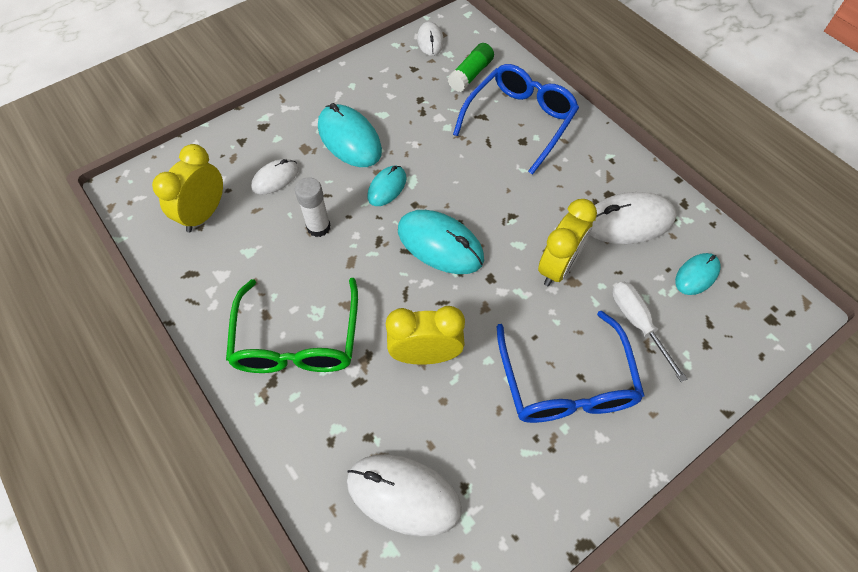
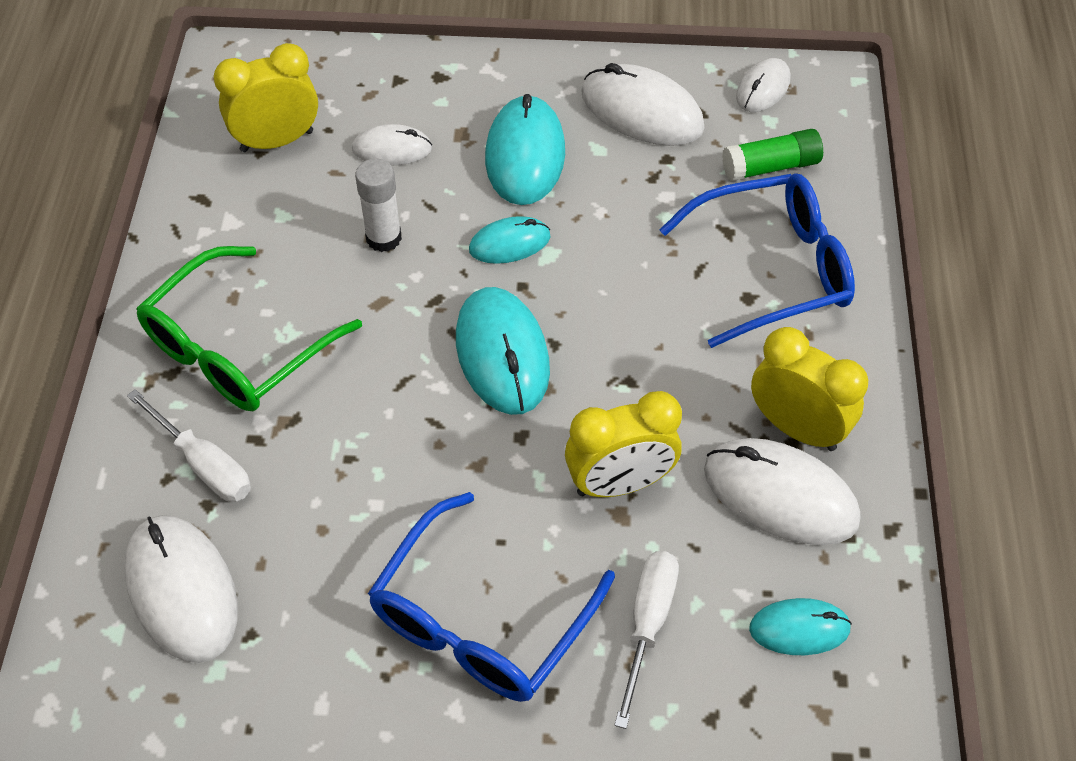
camera: 40 degrees right, 5 degrees down
(344, 417) = (204, 464): none -> white screwdriver
(385, 84) = (641, 111): none -> white mouse
(425, 355) = (354, 466): yellow clock -> yellow clock (797, 428)

